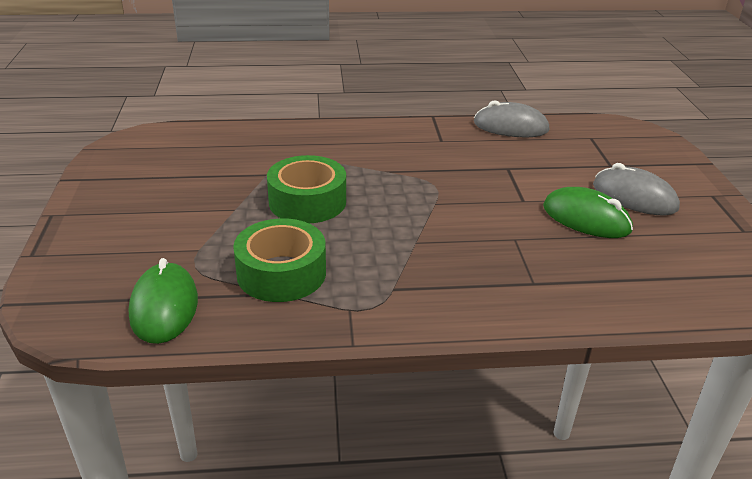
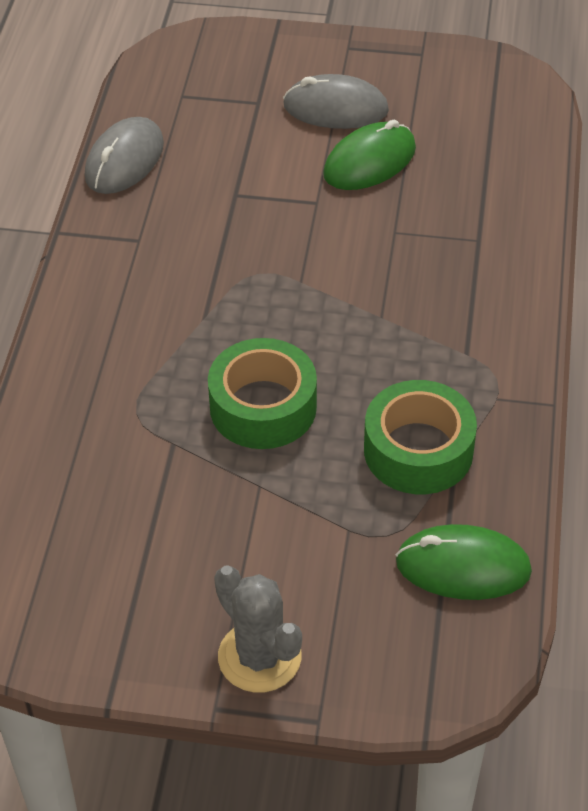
camera: 75 degrees left, 15 degrees up
(88, 225) = (259, 657): none -> grey cactus
(634, 197) = (335, 108): grey mouse -> grey mouse turned 45 degrees clockwise

